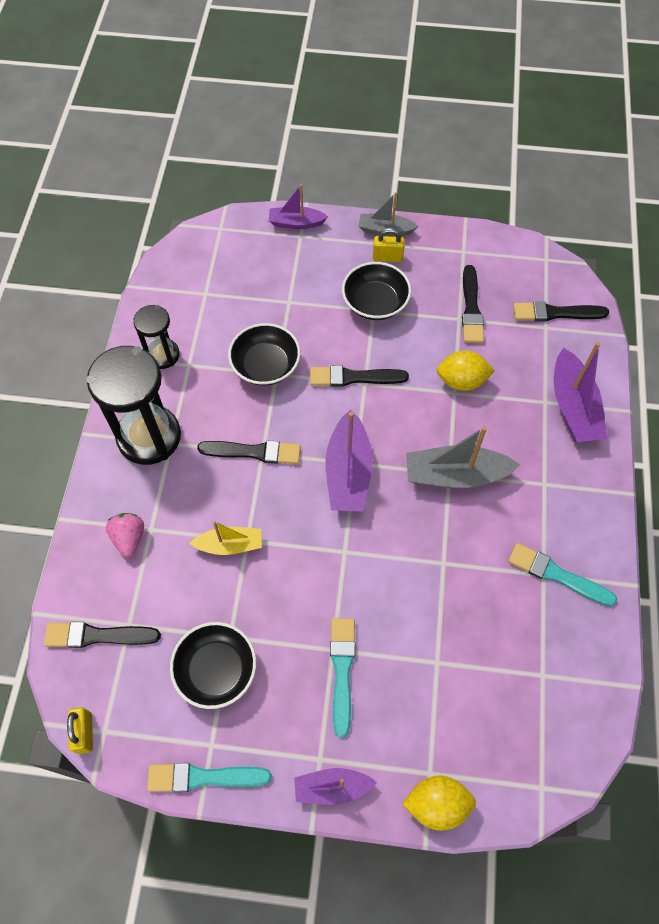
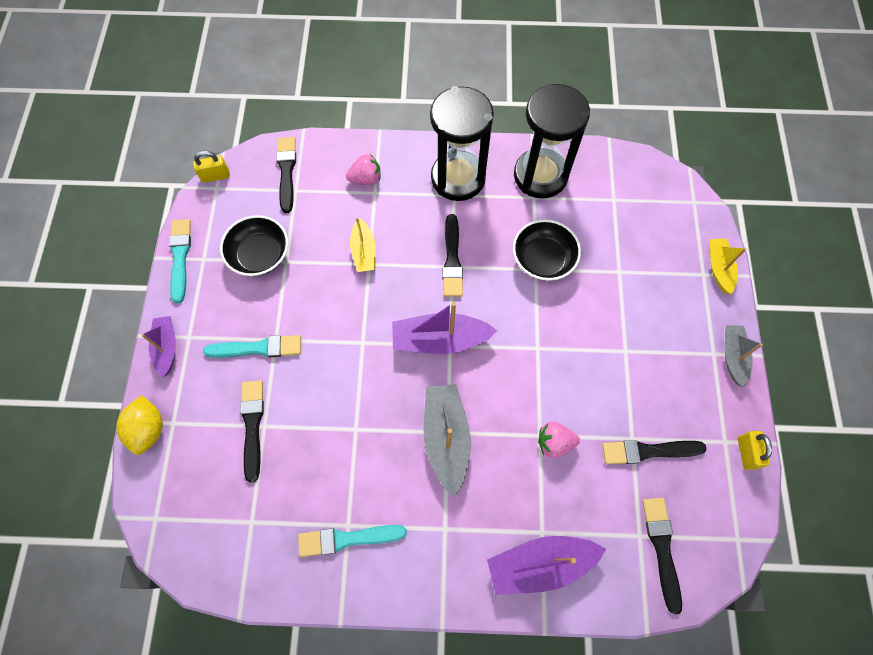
camera: 85 degrees right, 5 degrees up
(163, 355) = (540, 176): black hourglass -> black hourglass, size x1.81
(296, 223) = (718, 268): purple boat -> yellow boat
(354, 377) = (542, 338): black brush -> black brush (252, 425)
(375, 303) = (635, 352): black bowl -> none
(387, 257) = (696, 361): yellow padlock -> yellow padlock (746, 452)
(461, 381) = (554, 442): yellow lemon -> pink strawberry
(557, 575) = (347, 539): turquoise brush -> turquoise brush turned 120 degrees counterclockwise

